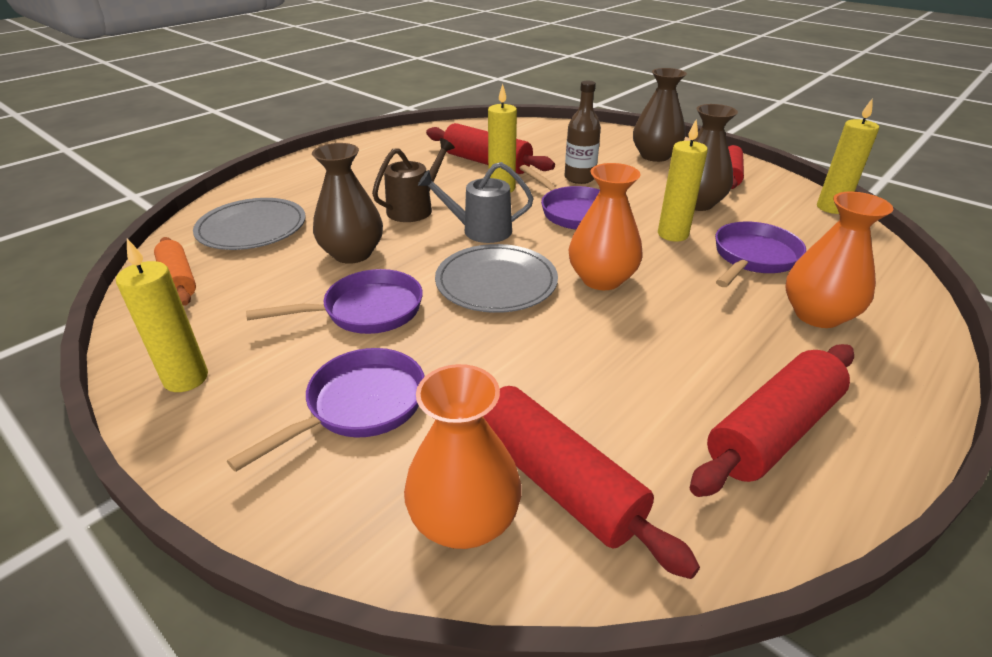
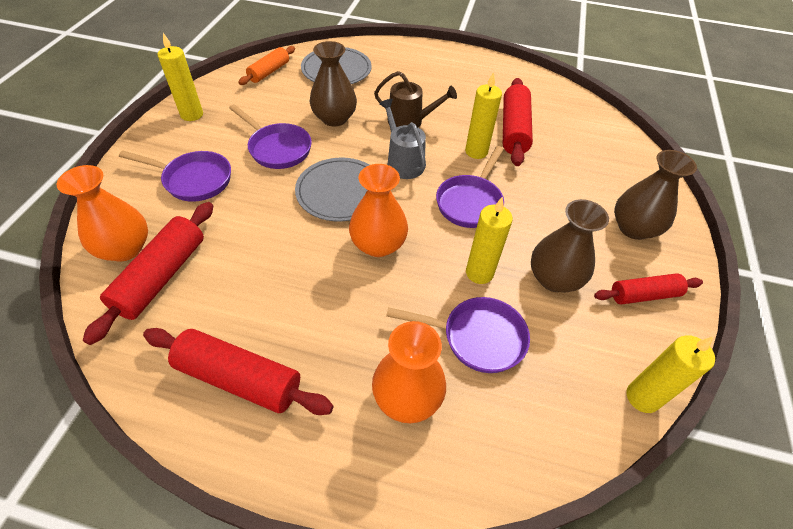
camera: 60 degrees right, 15 degrees up
(579, 178) = (535, 189): brown bottle -> none

